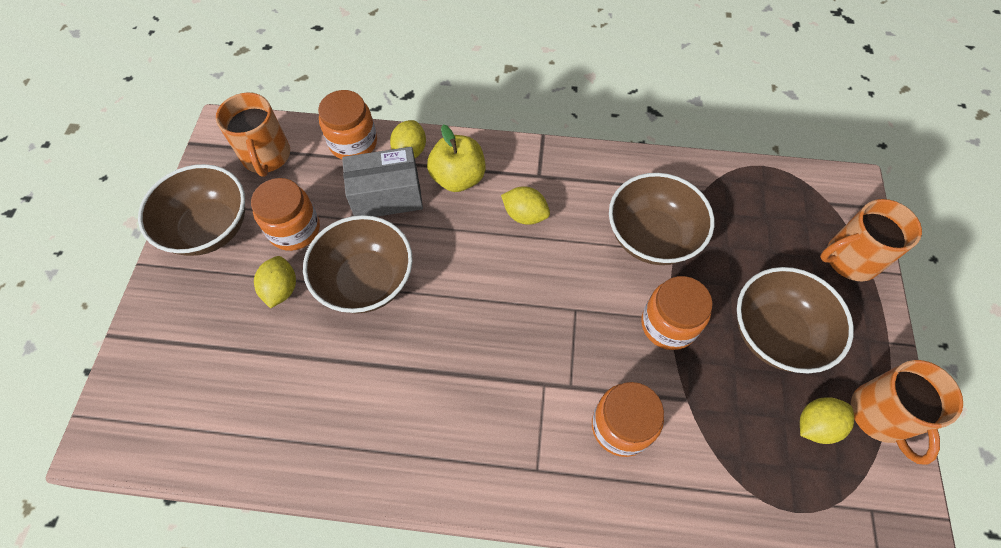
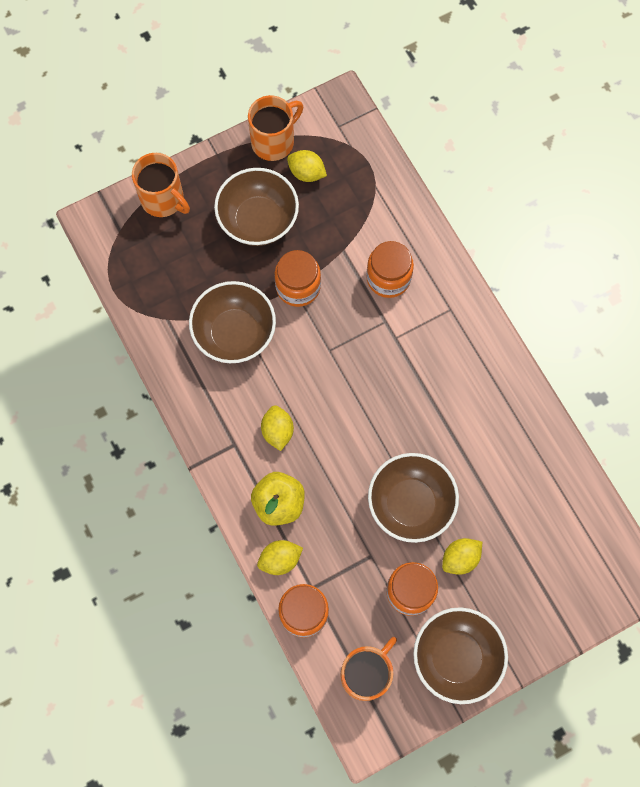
camera: 125 degrees left, 10 degrees up
(387, 196) = (333, 545): grey box -> none

